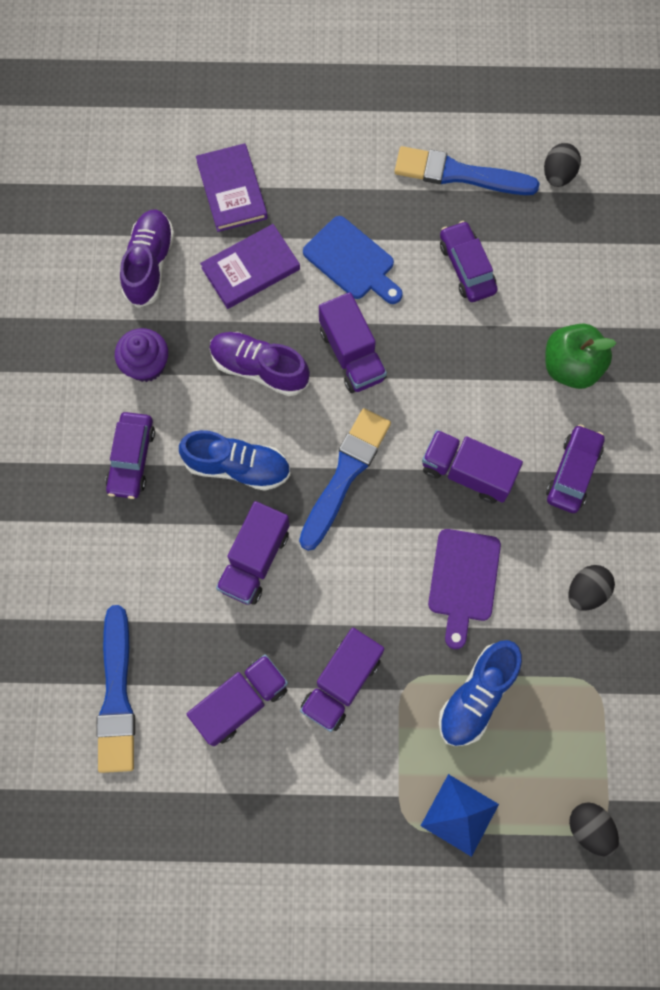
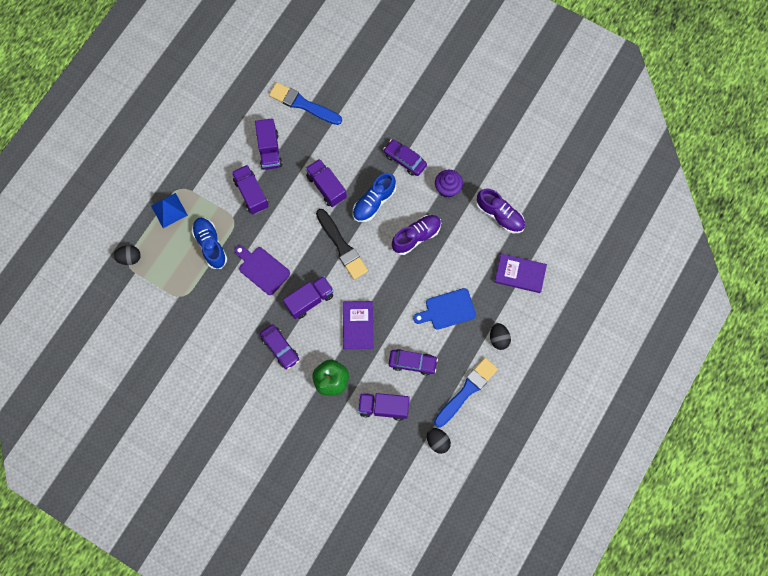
camera: 120 degrees right, 0 degrees up
(250, 269) = (471, 260): purple book -> purple book (358, 325)
(345, 474) = (342, 246): blue brush -> black brush
(351, 354) = (398, 282): purple truck -> purple truck (383, 407)
(586, 591) = (223, 319): black egg -> black egg (498, 338)

